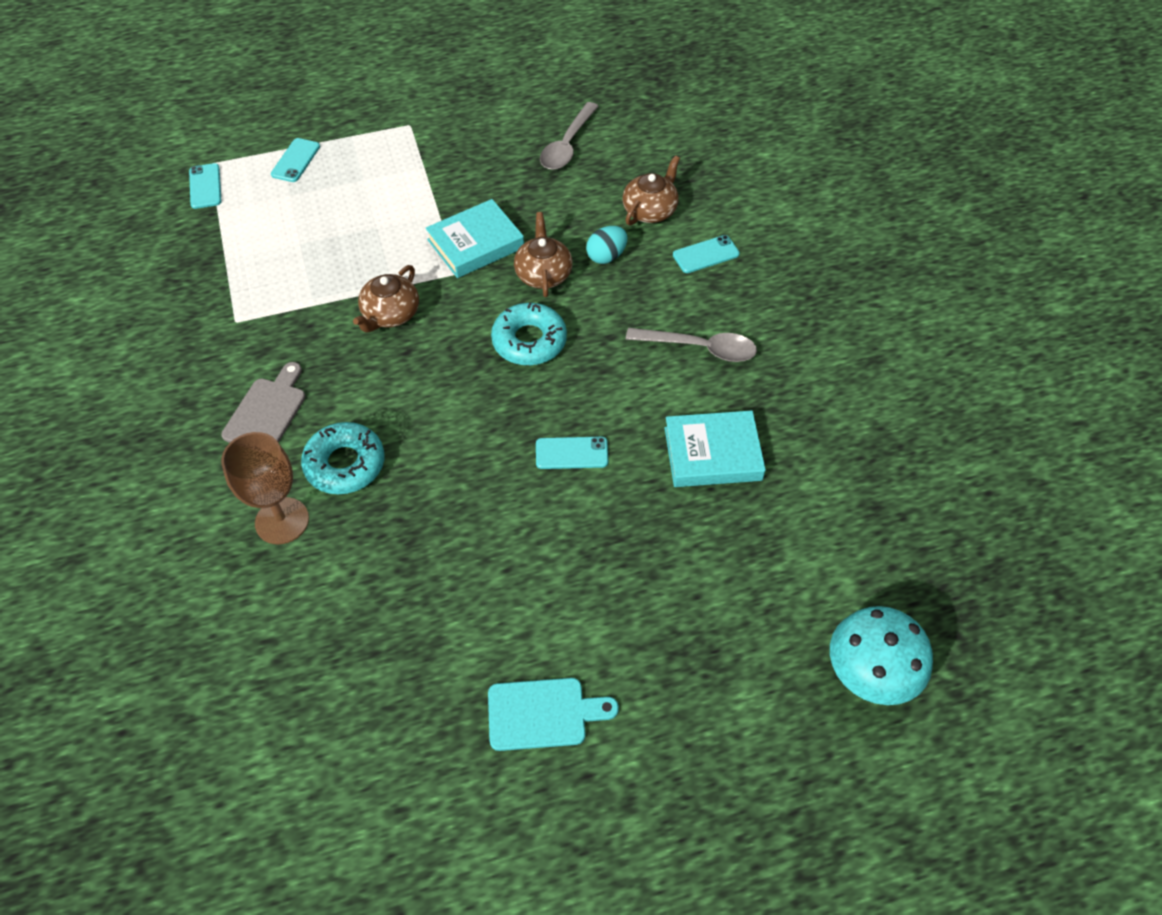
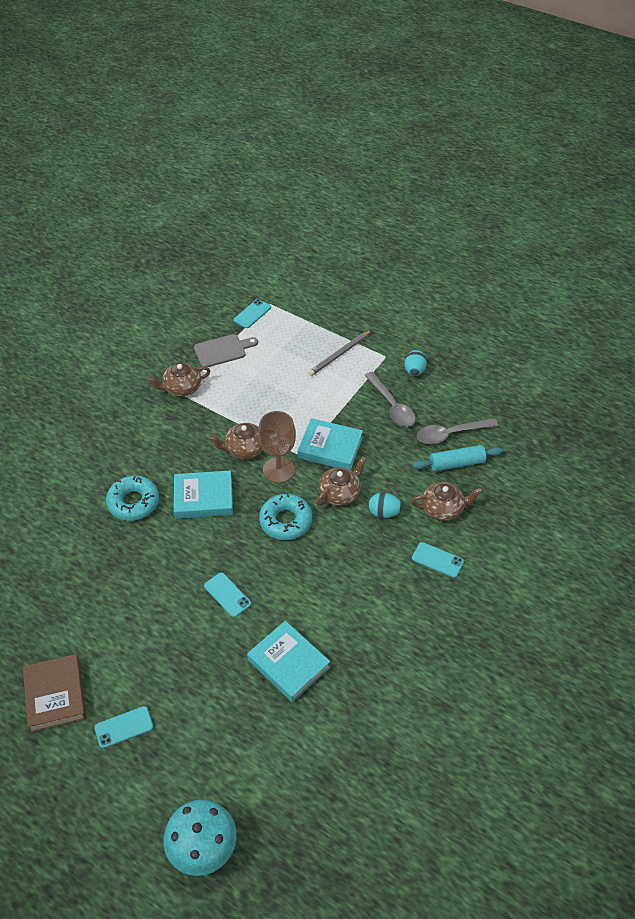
camera: 50 degrees right, 5 degrees down
(230, 315) = (182, 388): none -> brown teapot
(267, 411) = (137, 447): grey cutting board -> grey cutting board (222, 350)
(282, 521) = (79, 503): brown goblet -> brown goblet (278, 470)
(295, 160) = (307, 332): turquoise phone -> turquoise phone (124, 727)
(361, 156) = (339, 354): none -> grey pencil
(416, 393) = (203, 498): none -> turquoise book
(456, 117) = (414, 371): none -> turquoise egg
(543, 713) = (55, 695): turquoise cutting board -> brown book
(607, 165) = (456, 463): none -> turquoise rolling pin
(700, 348) = (361, 605): grey spoon -> grey spoon (392, 406)

